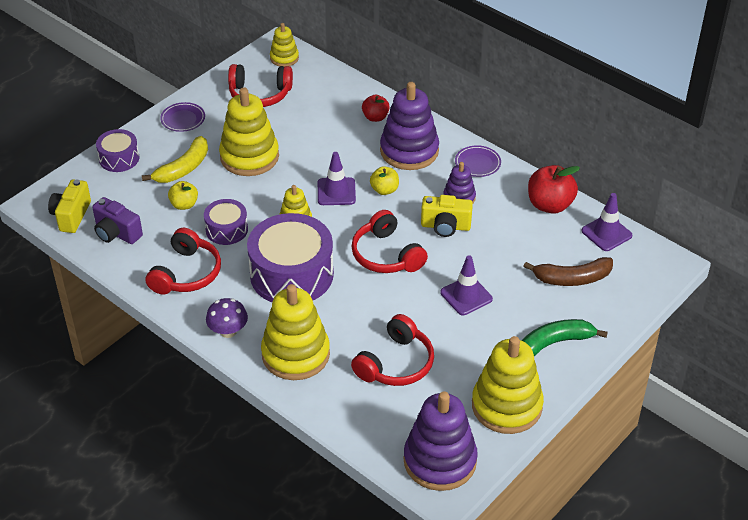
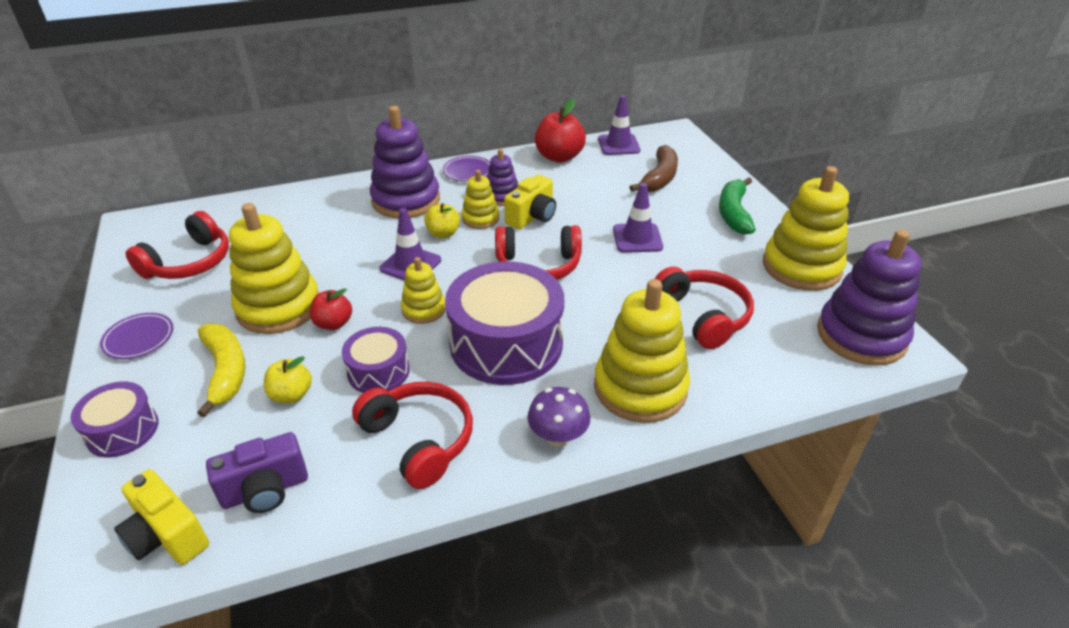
camera: 60 degrees left, 5 degrees down
(284, 58) = (160, 225): yellow stacking toy -> yellow stacking toy (480, 218)
(375, 117) = (333, 202): red apple -> red apple (333, 323)

